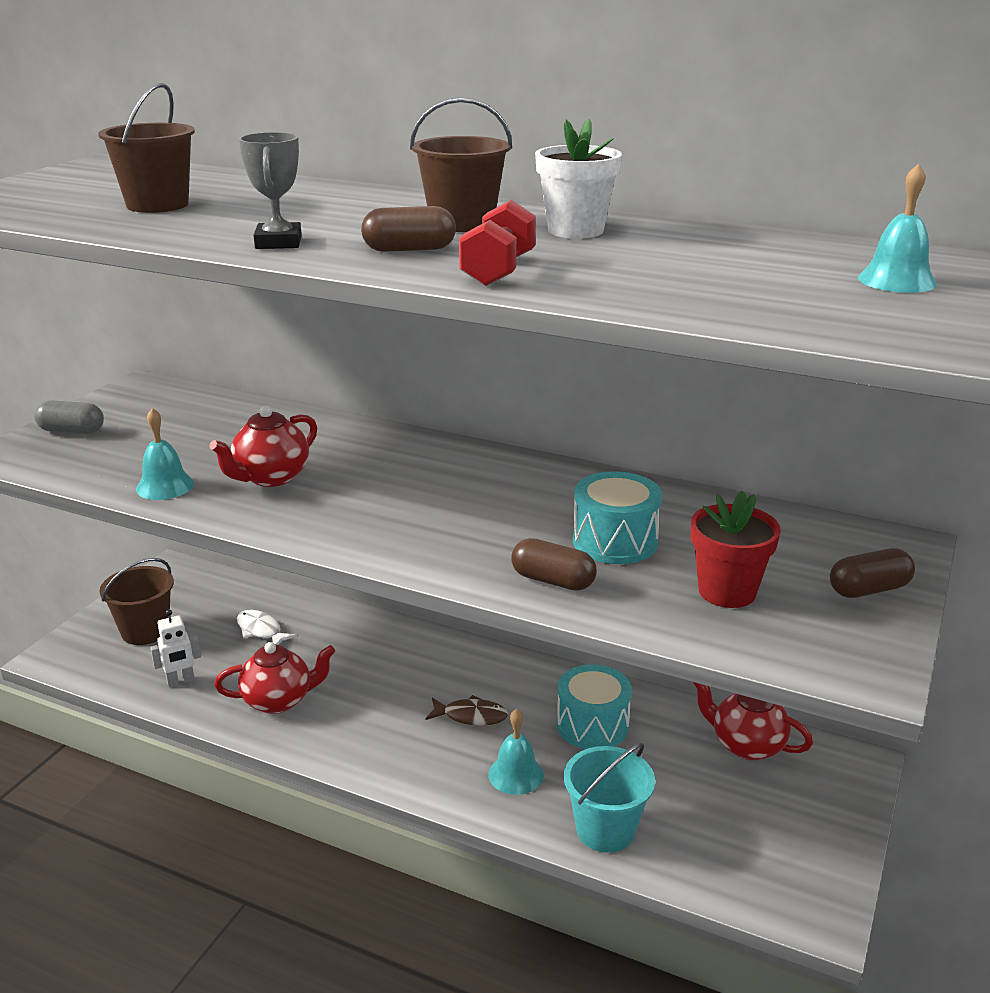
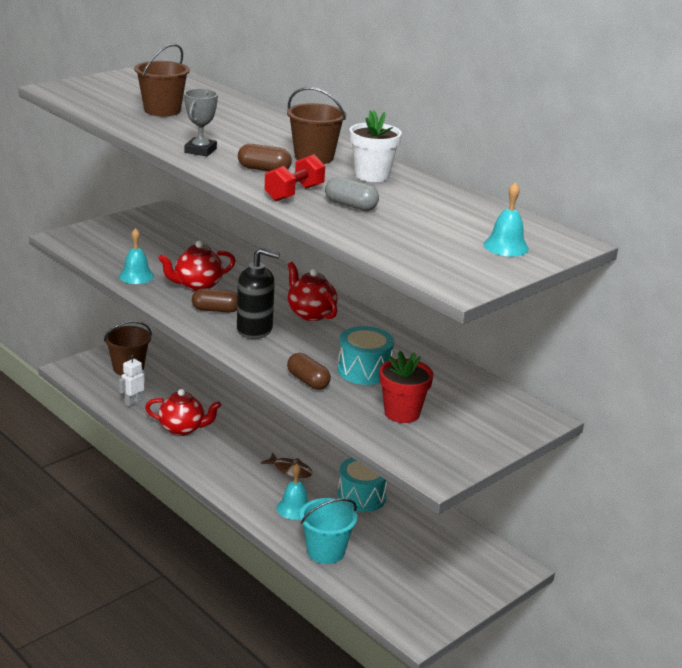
camera: 20 degrees right, 0 degrees up
(71, 431) = (106, 231): grey capsule -> grey capsule (350, 206)
(180, 681) = (133, 402): white robot -> white robot turned 135 degrees clockwise
(261, 630) = (196, 387): white fish -> none
(408, 522) = (255, 330): none -> black soap dispenser
(746, 745) = (451, 536): red teapot -> red teapot (310, 313)
(869, 589) = (488, 435): brown capsule -> brown capsule (216, 310)

